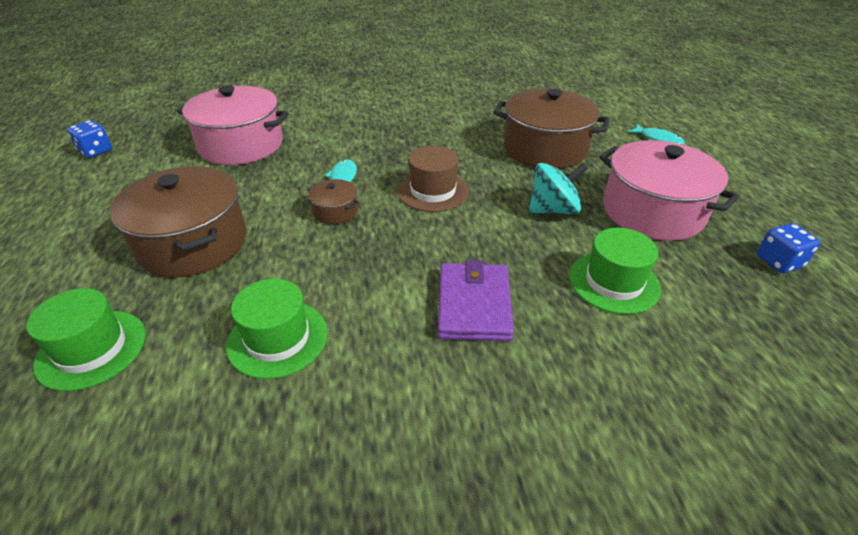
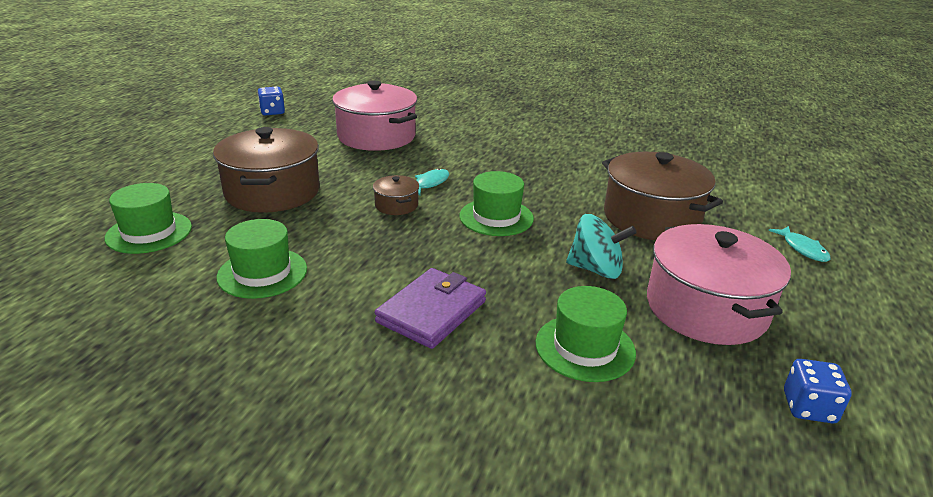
camera: 30 degrees right, 10 degrees down
(433, 191) = (496, 217): brown hat -> green hat

